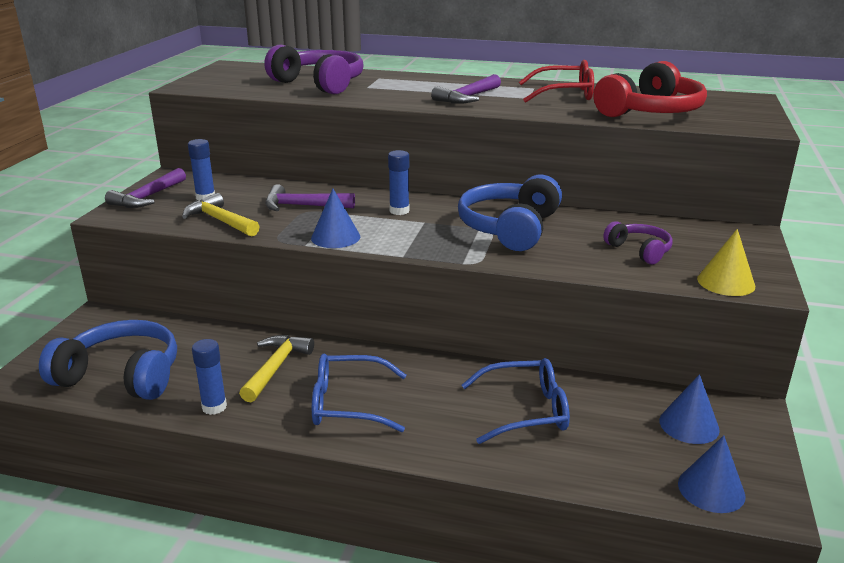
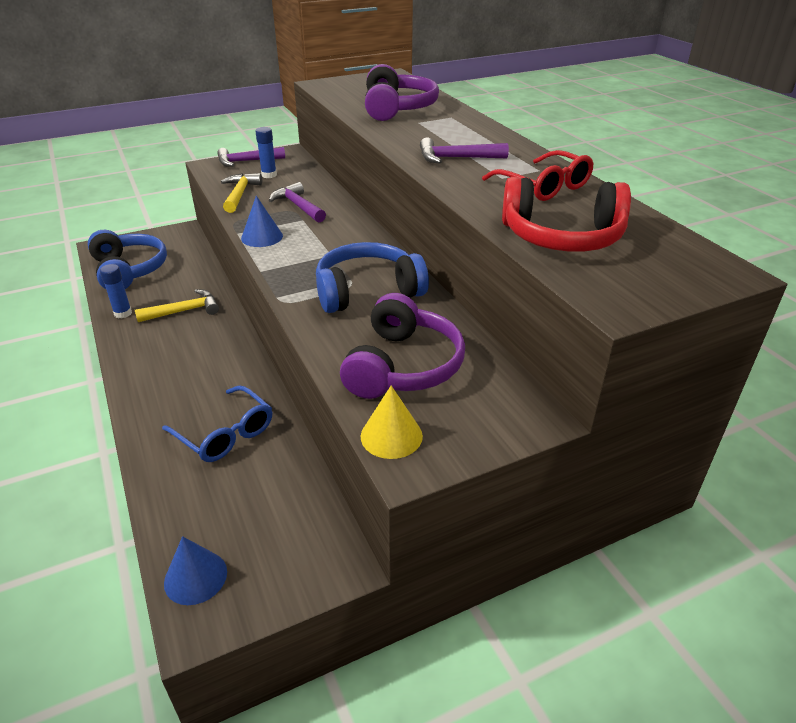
camera: 50 degrees right, 10 degrees up
(348, 404) = (167, 356): blue glasses -> none
(399, 211) = (338, 239): blue glue stick -> none
(639, 250) = (403, 366): purple headphones -> purple headphones, size x1.85
(689, 425) = (283, 531): blue cone -> none

